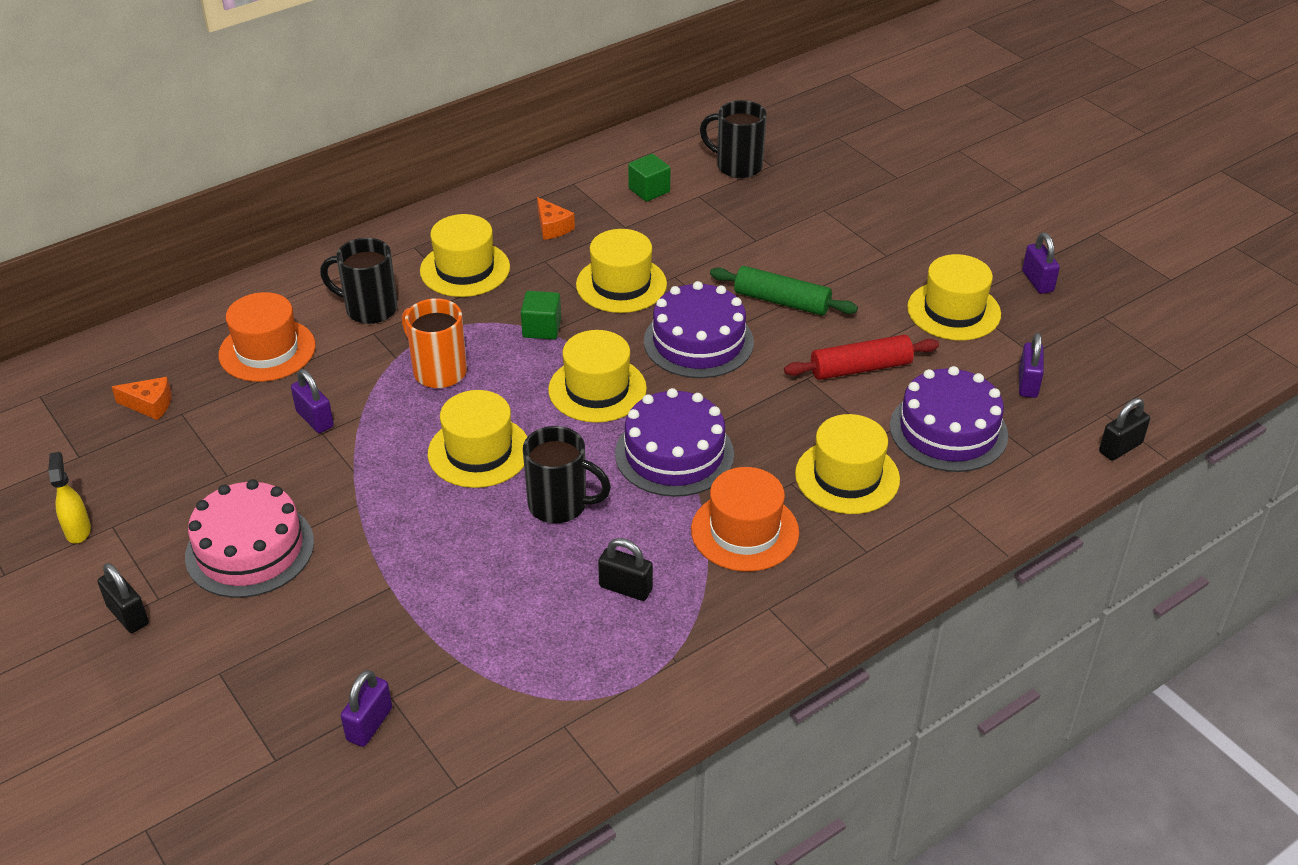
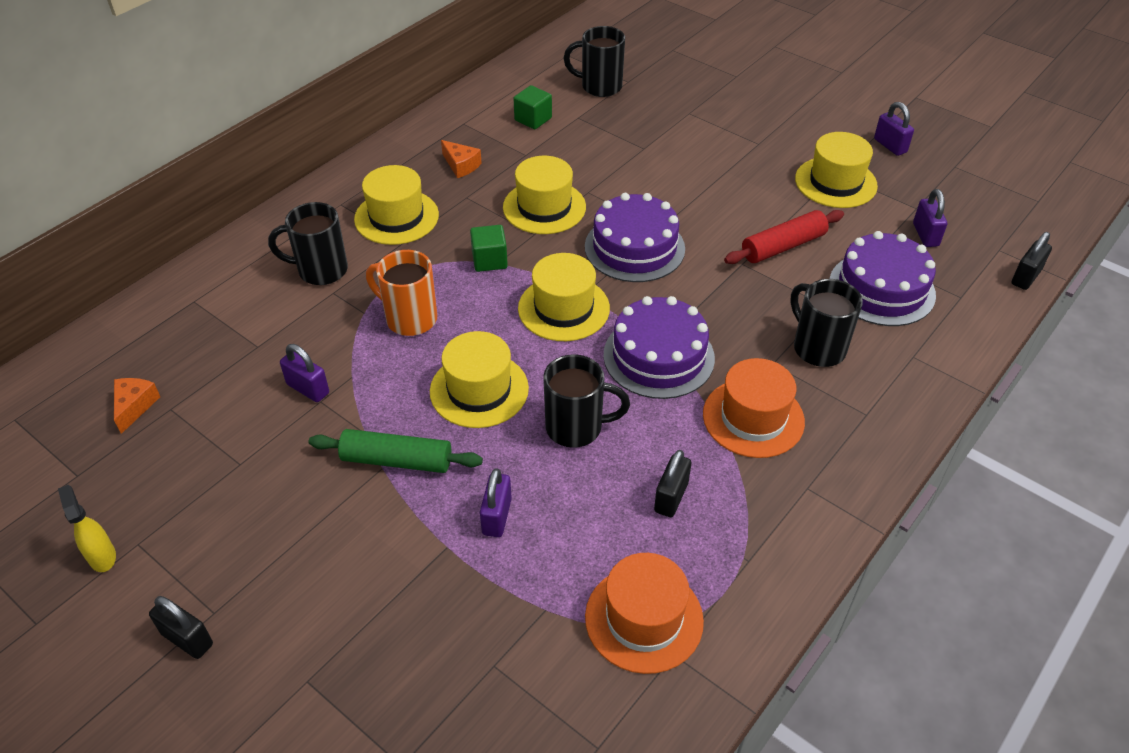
camera: 15 degrees left, 5 degrees up
(150, 405) = (134, 406): orange cheese -> orange cheese turned 75 degrees counterclockwise
(250, 549) = (291, 537): pink cake -> none
(267, 350) = (235, 328): orange hat -> orange hat (644, 619)
(369, 724) = (483, 700): purple padlock -> purple padlock (497, 516)
(625, 588) = (671, 497): black padlock -> black padlock turned 75 degrees counterclockwise
(782, 301) = (690, 198): green rolling pin -> green rolling pin (397, 460)
(847, 476) = (817, 348): yellow hat -> black mug

